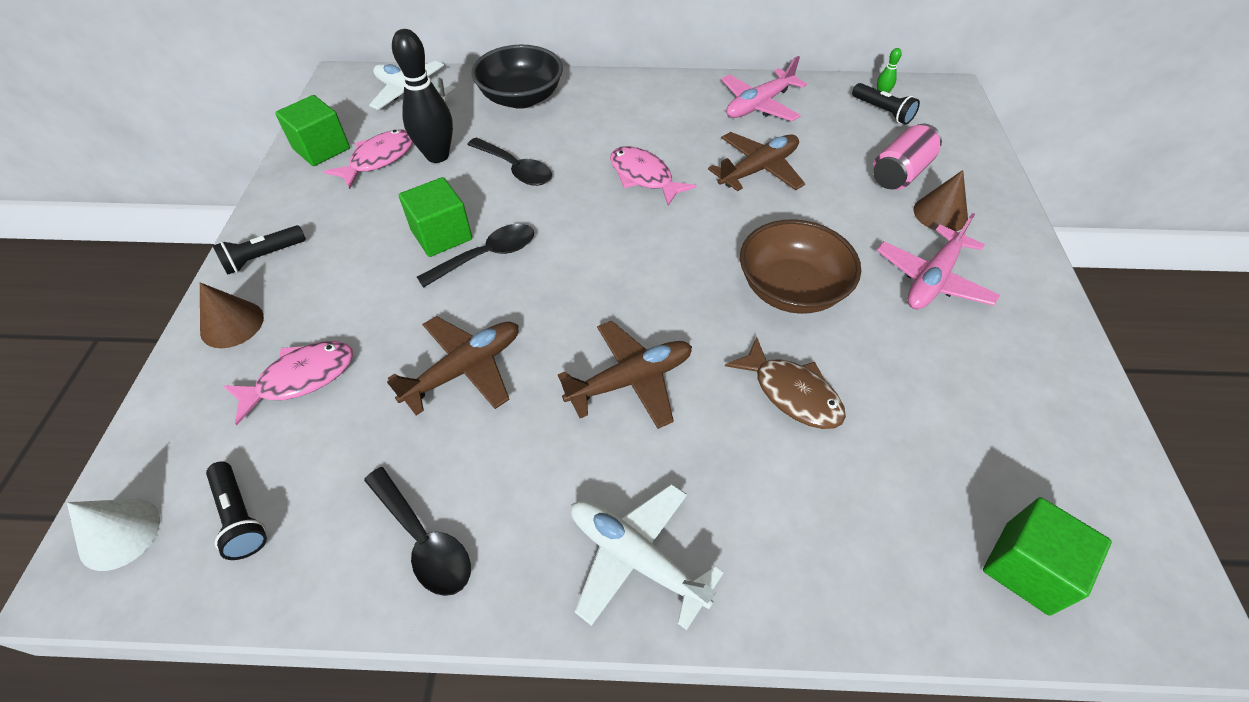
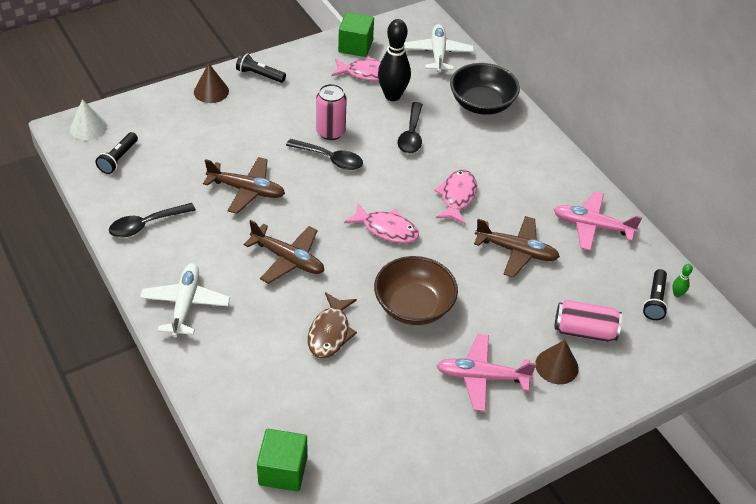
camera: 55 degrees right, 5 degrees down
(300, 378) = (198, 134): pink fish -> pink fish (386, 229)
(424, 540) = (146, 225): black spoon -> black spoon turned 45 degrees clockwise
(441, 235) = (330, 132): green cube -> pink can

